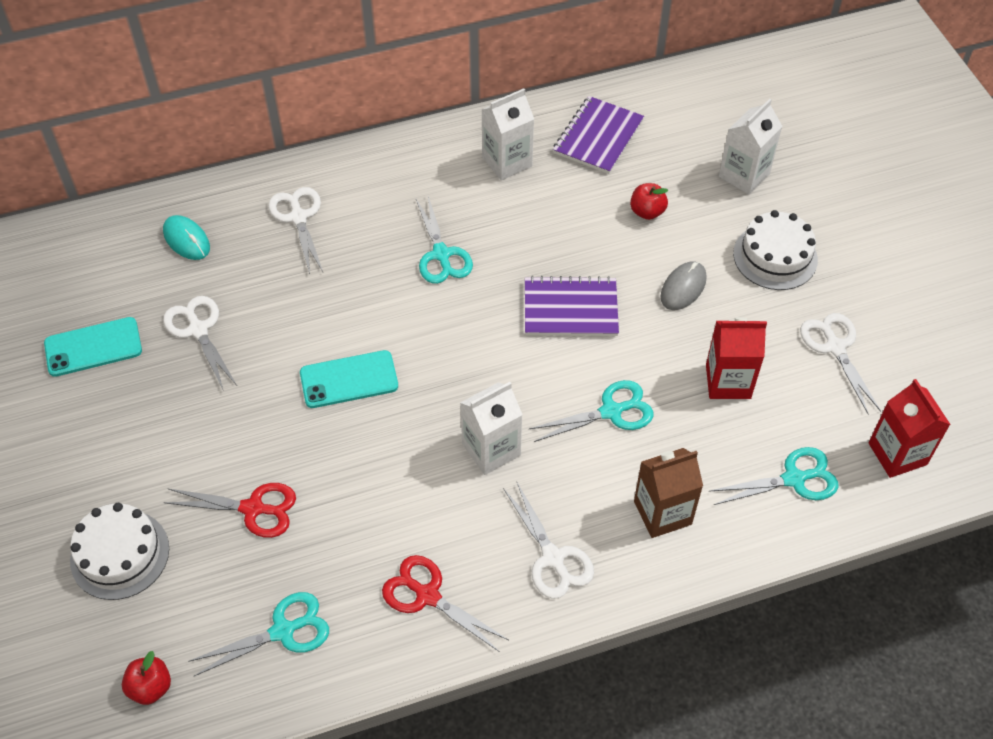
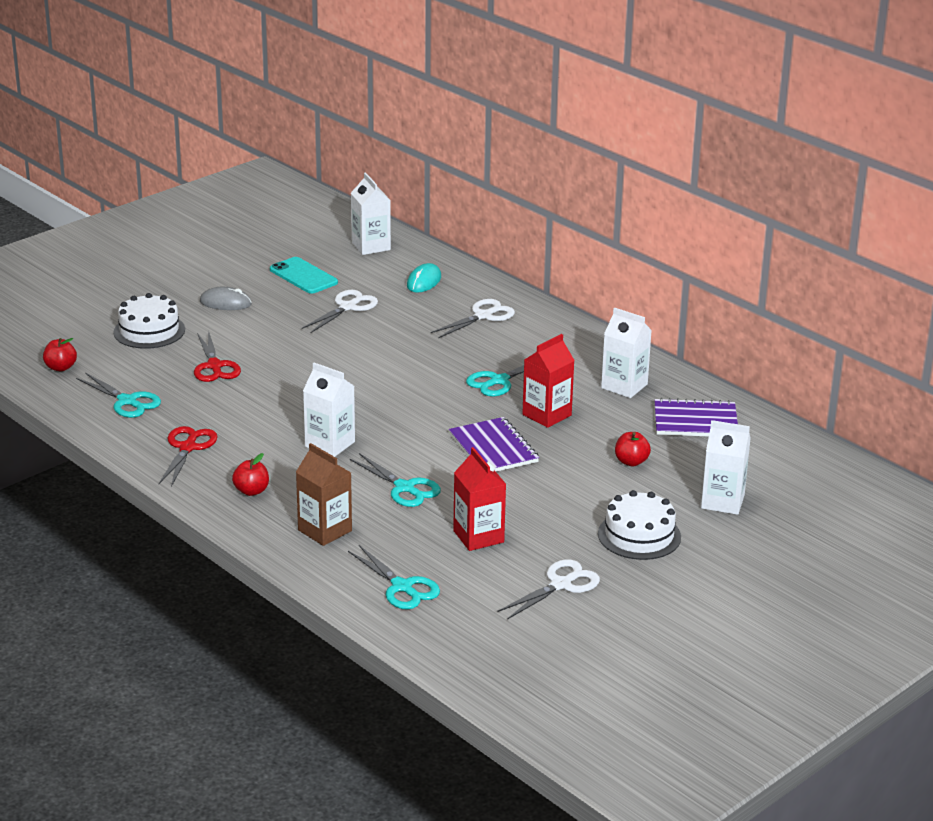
camera: 65 degrees right, 25 degrees down
(68, 258) = (371, 246): none -> white carton
(349, 379) = (349, 373): turquoise phone -> none
(553, 558) = (251, 491): white scissors -> red apple
(683, 288) = (561, 496): grey mouse -> grey mouse (225, 303)
(897, 454) = (468, 637): red carton -> red carton (547, 415)

